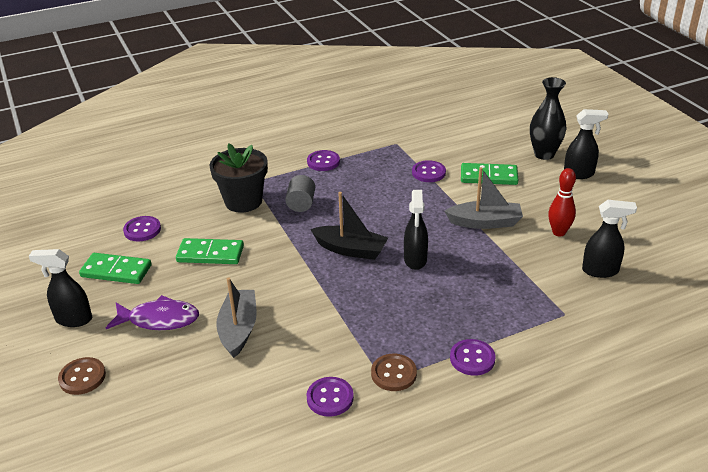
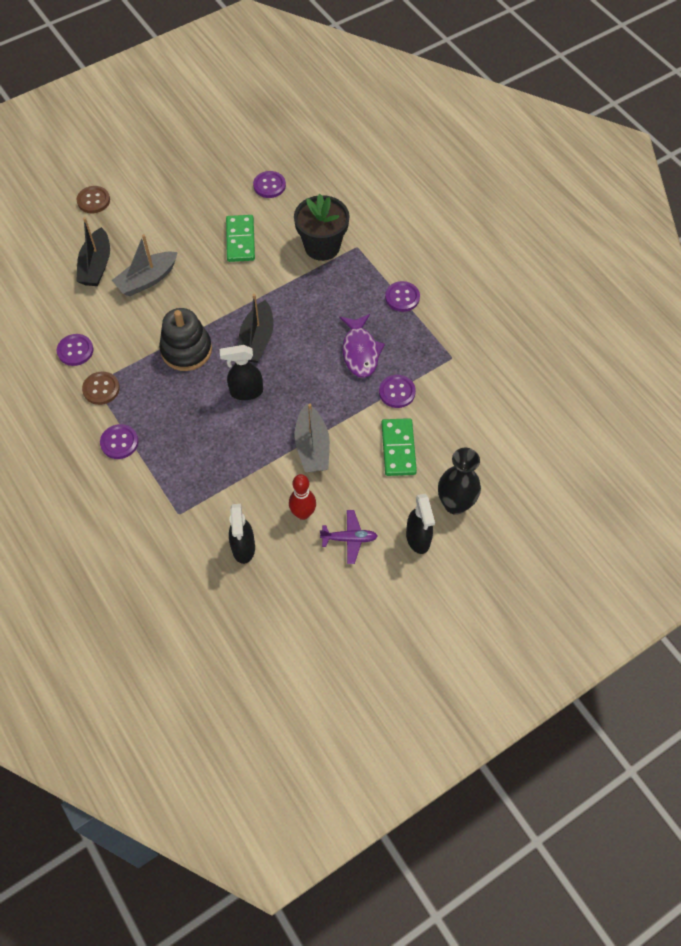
camera: 80 degrees right, 25 degrees up
(73, 319) = (153, 176): black spray bottle -> none
(116, 271) = (212, 184): green domino -> none
(159, 319) = (156, 227): purple fish -> purple fish (360, 351)
(197, 376) = (96, 266): none -> black boat
(238, 329) = (147, 280): grey boat -> grey boat turned 150 degrees clockwise
(301, 204) = (324, 291): grey cylinder -> none
(351, 300) = (186, 350): none -> black stacking toy
(583, 208) = (349, 539): none -> purple plane

